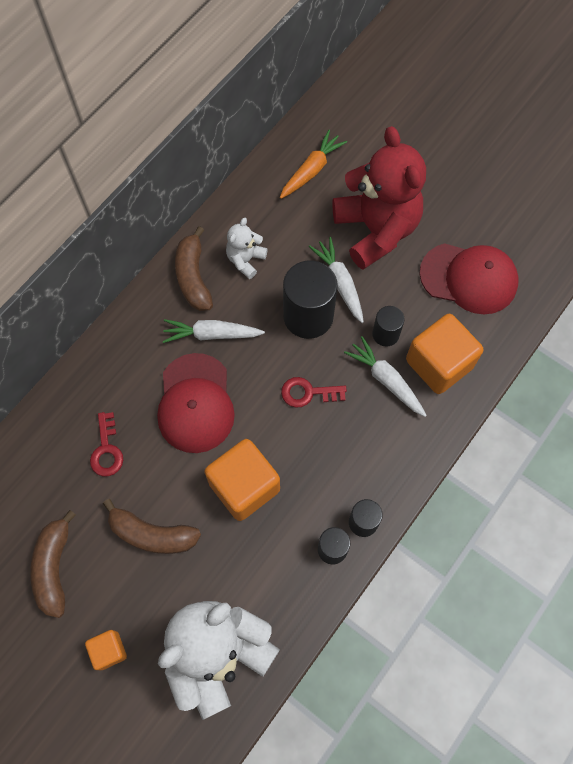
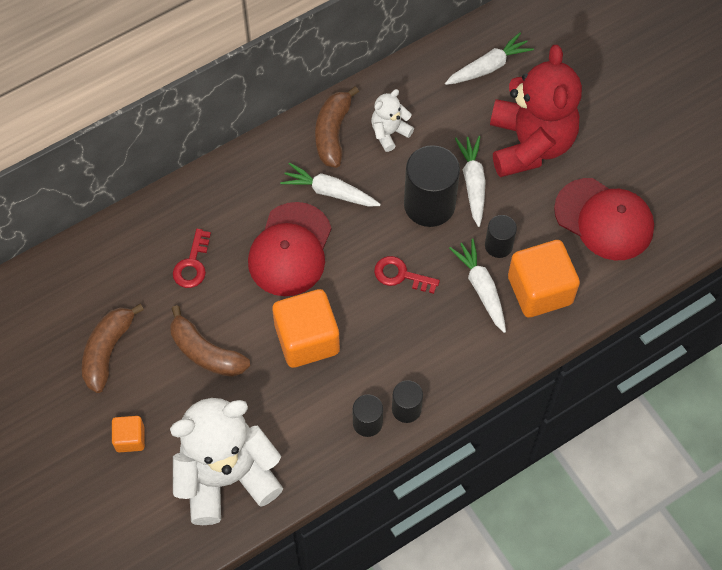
camera: 20 degrees right, 5 degrees down
(311, 170) = (488, 67): orange carrot -> white carrot

